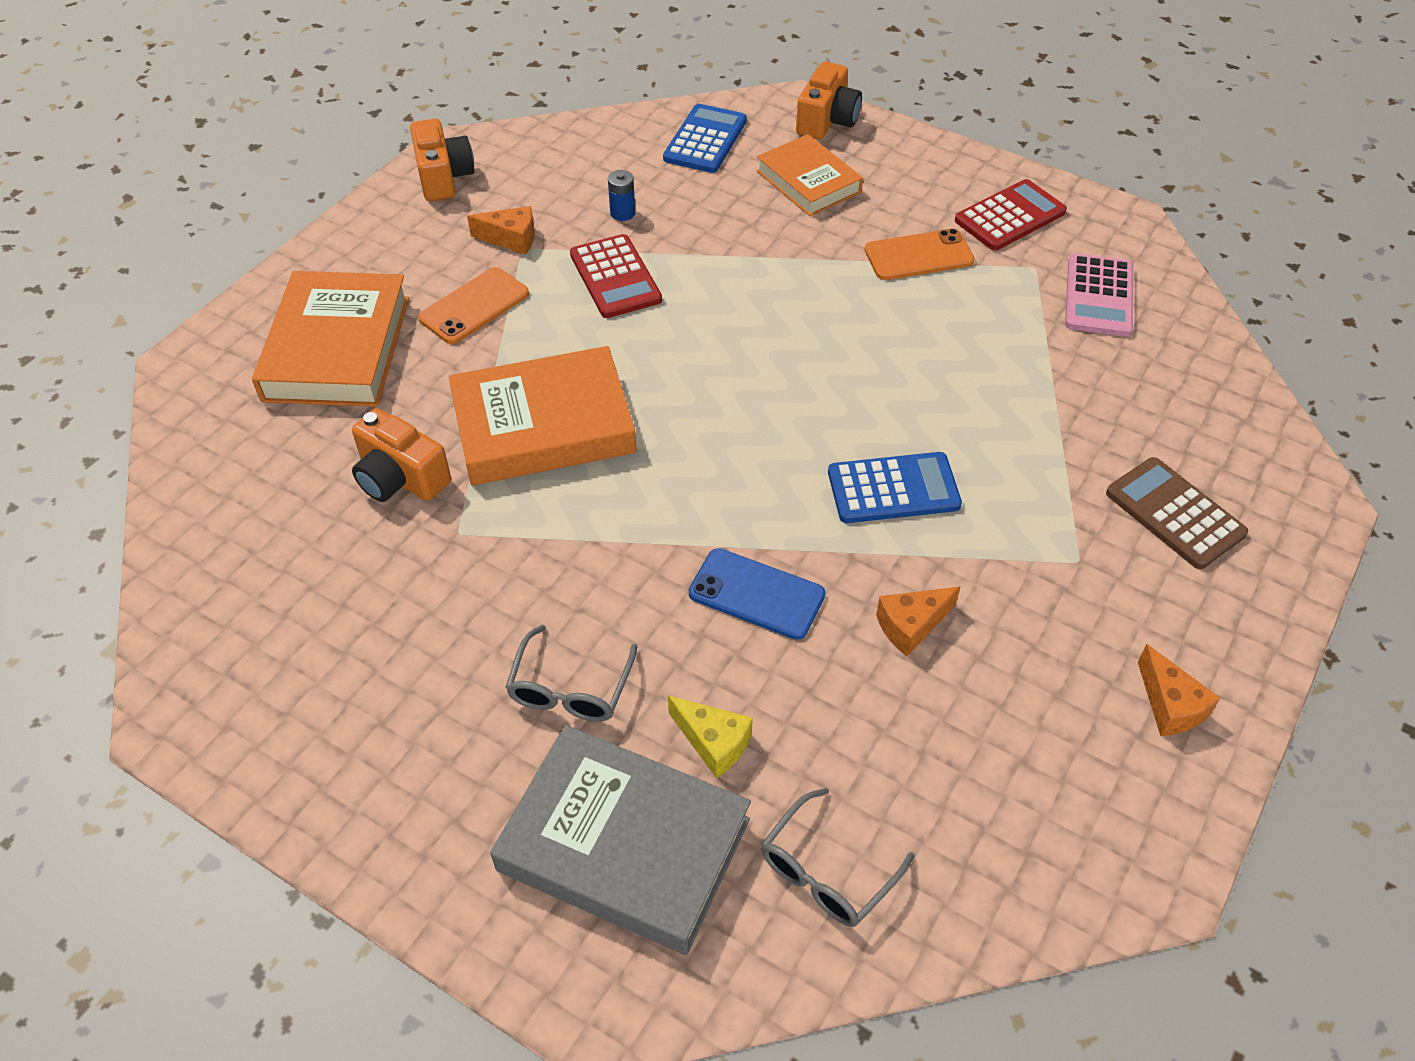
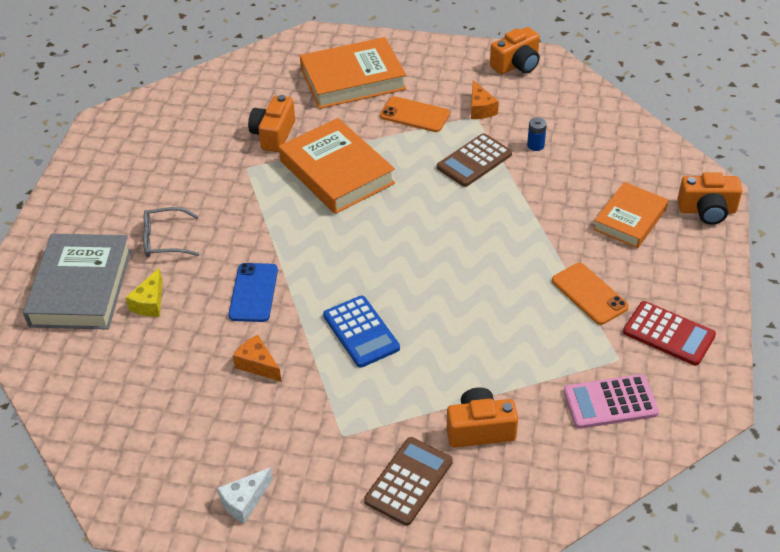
camera: 70 degrees right, 5 degrees down
(615, 277) = (474, 161): red calculator -> brown calculator
(705, 140) = (637, 158): blue calculator -> none
(827, 871) = (87, 367): grey glasses -> none
(1107, 420) = (480, 429): none -> orange camera
(1170, 705) = (244, 501): orange cheese -> white cheese

